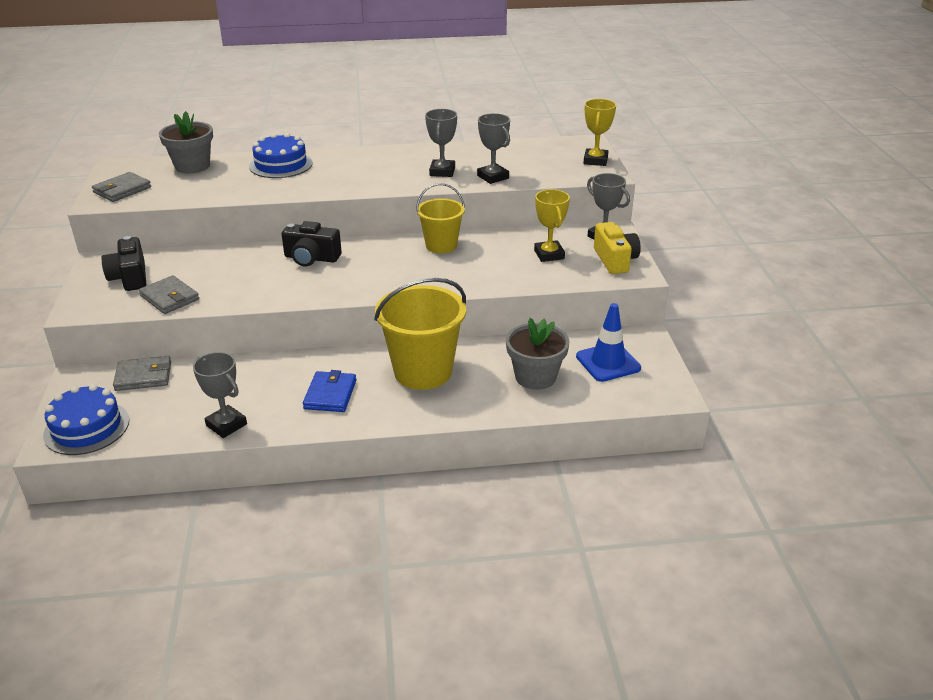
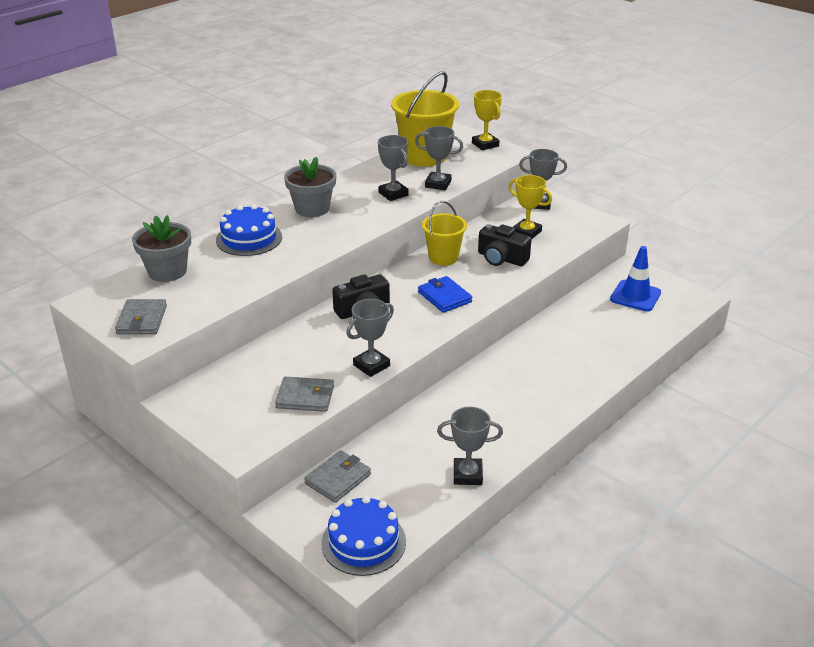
camera: 40 degrees left, 0 degrees up
(130, 277) = (236, 399): black camera -> black camera (501, 258)
(248, 298) = (371, 365): none -> grey trophy
(330, 394) = (502, 412): blue wallet -> blue wallet (444, 297)
(423, 372) = (537, 362): yellow bucket -> yellow bucket (424, 156)
(535, 377) = (610, 328): grey flower pot -> grey flower pot (312, 208)
(615, 260) = (573, 218): yellow camera -> none

